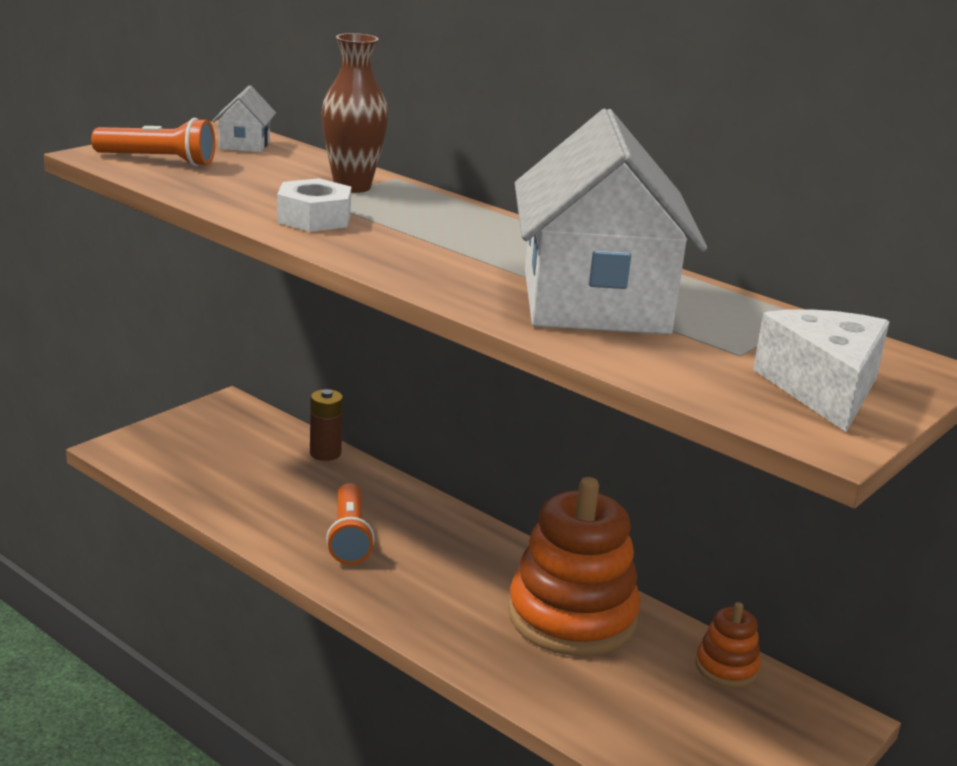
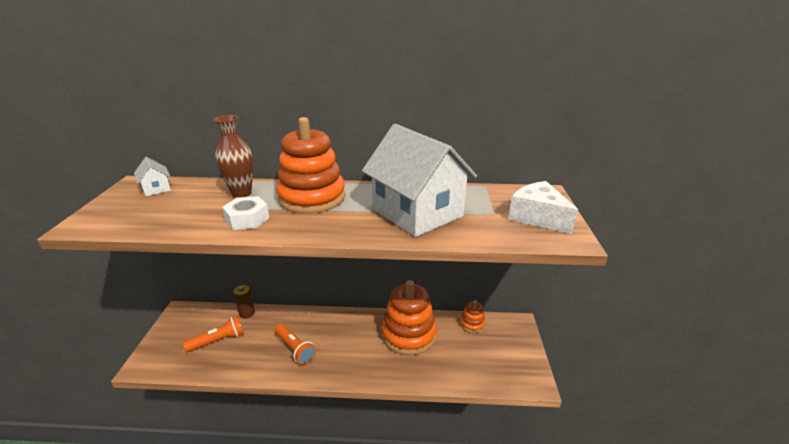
camera: 35 degrees left, 5 degrees up
(158, 160) = (119, 216): orange flashlight -> orange flashlight (218, 341)
(450, 226) = (312, 198): none -> orange stacking toy

